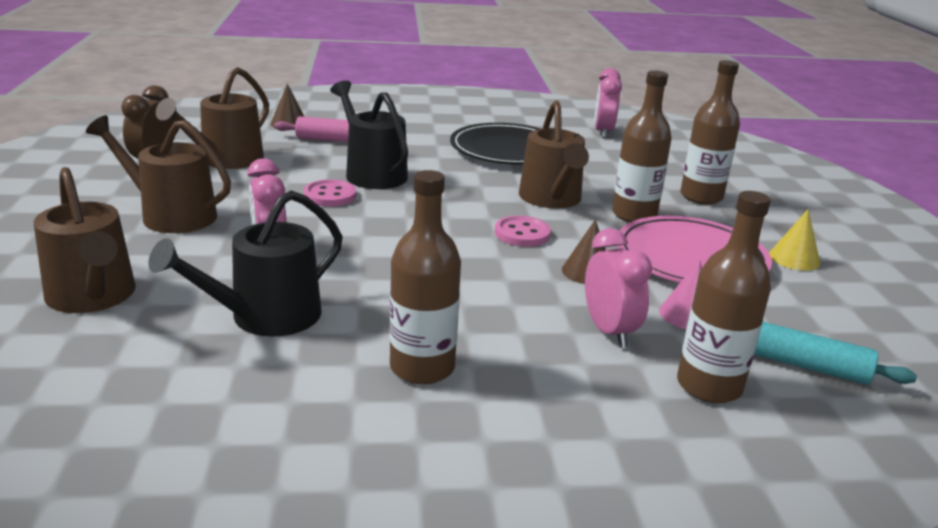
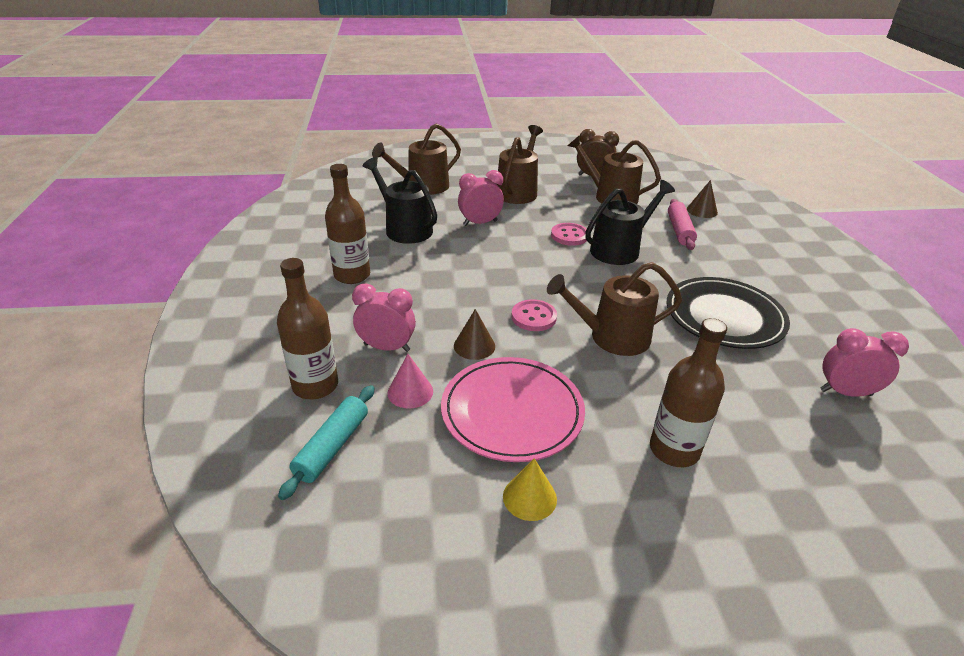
camera: 90 degrees right, 10 degrees up
(609, 331) = (386, 347): pink clock -> pink clock turned 150 degrees counterclockwise
(634, 215) = (598, 387): brown bottle -> none

